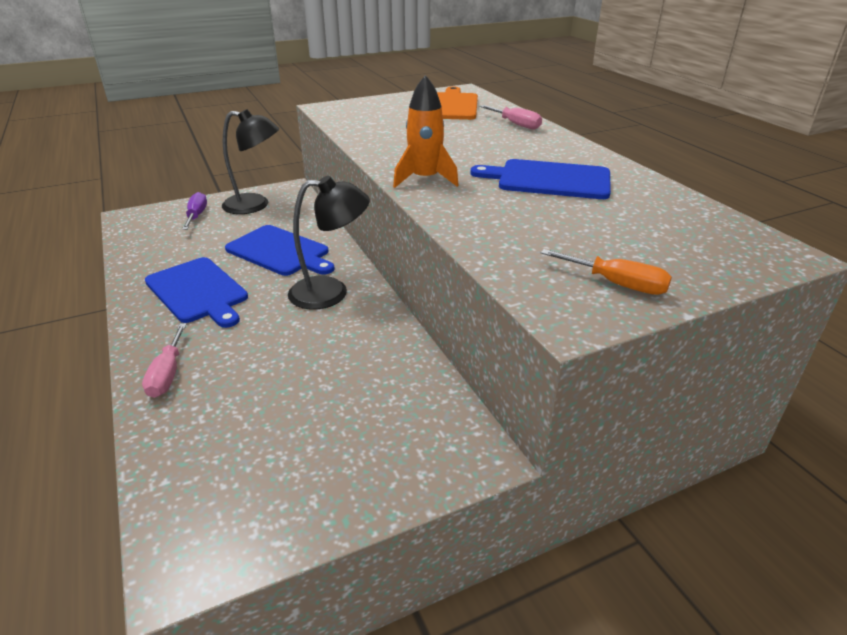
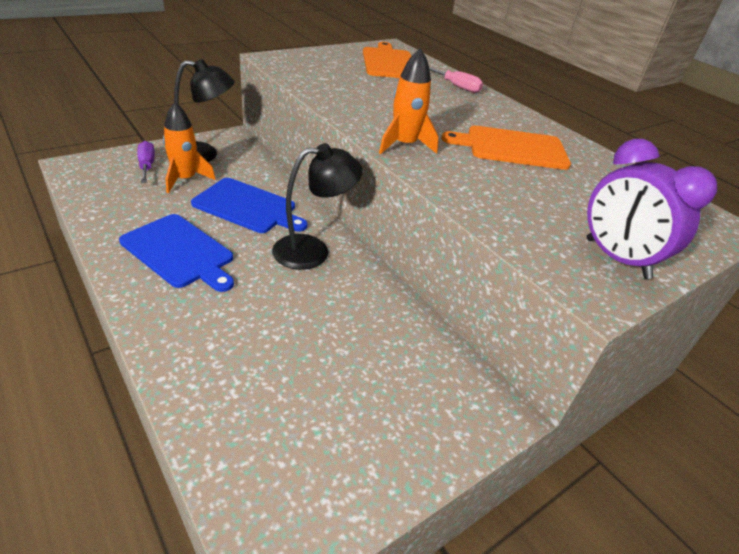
camera: 15 degrees left, 5 degrees up
(167, 374) = (181, 346): pink screwdriver -> none
(228, 227) = (185, 179): none -> orange rocket
(549, 179) = (512, 148): blue cutting board -> orange cutting board
(617, 284) = (616, 258): orange screwdriver -> purple clock

